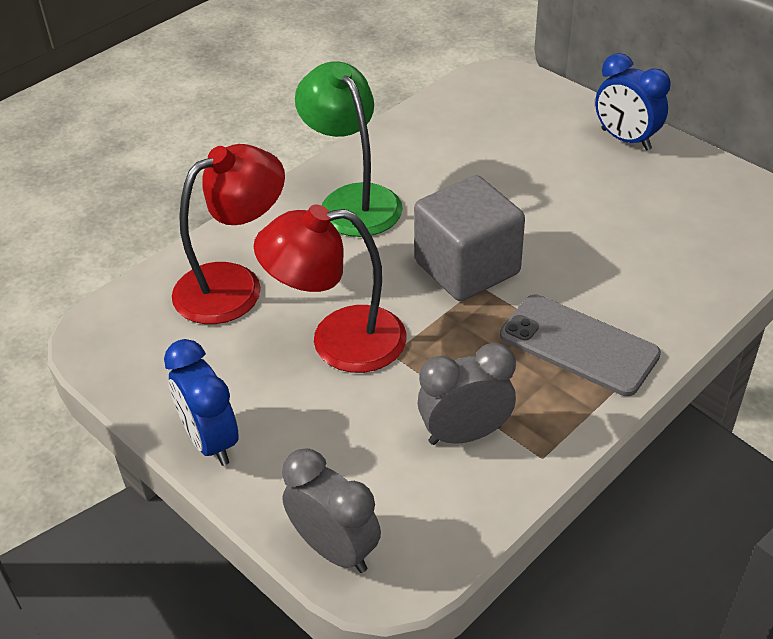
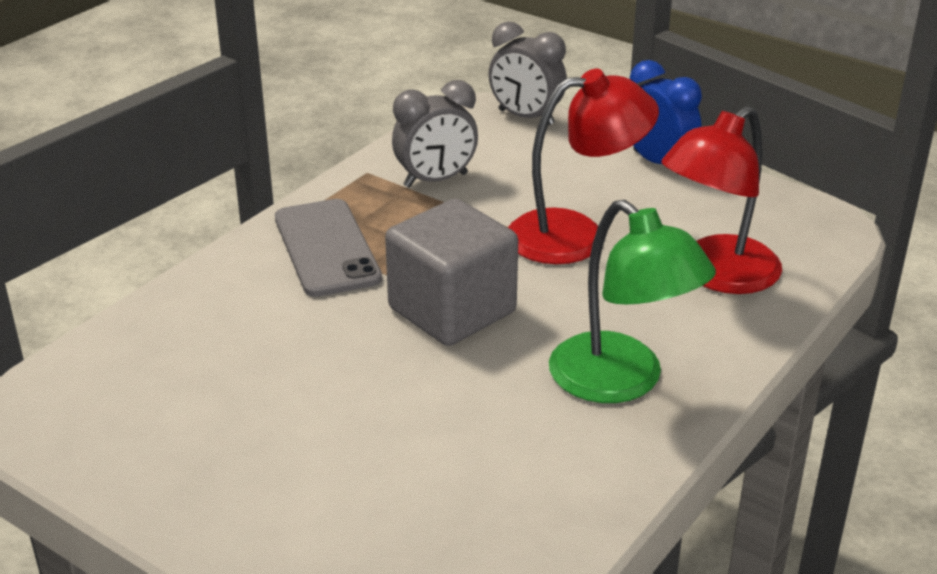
camera: 170 degrees right, 10 degrees down
(578, 345) = (326, 248): grey phone -> grey phone turned 45 degrees clockwise
(625, 139) = (218, 512): blue clock -> none

